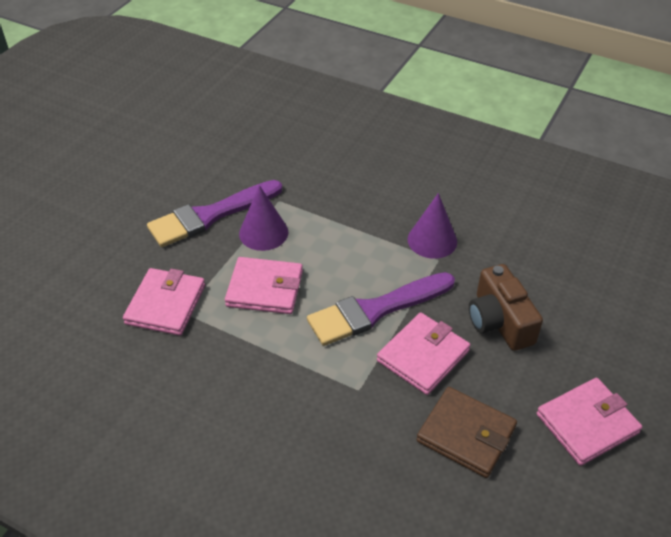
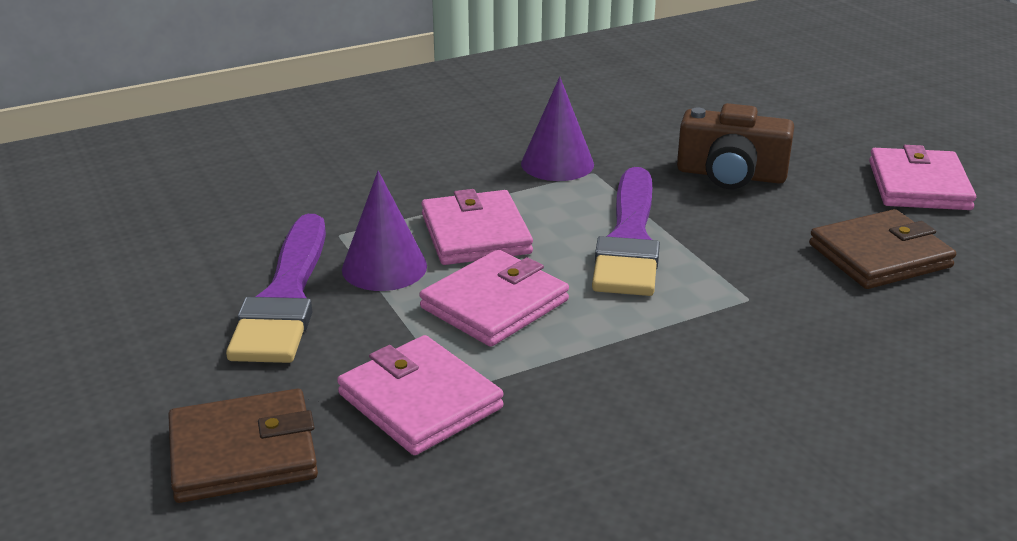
camera: 55 degrees left, 15 degrees down
(92, 270) = (243, 452): none -> brown wallet
(423, 356) = (736, 237): pink wallet -> pink wallet (475, 234)

